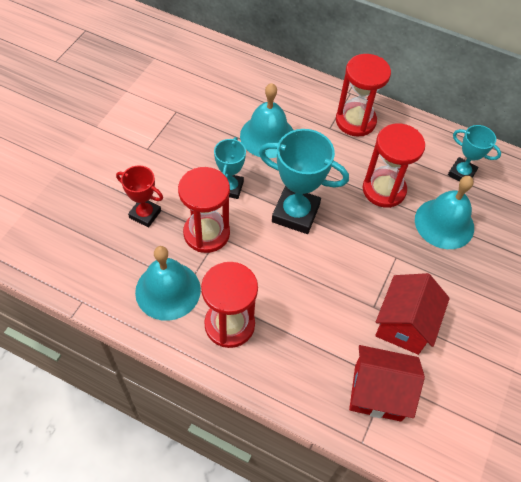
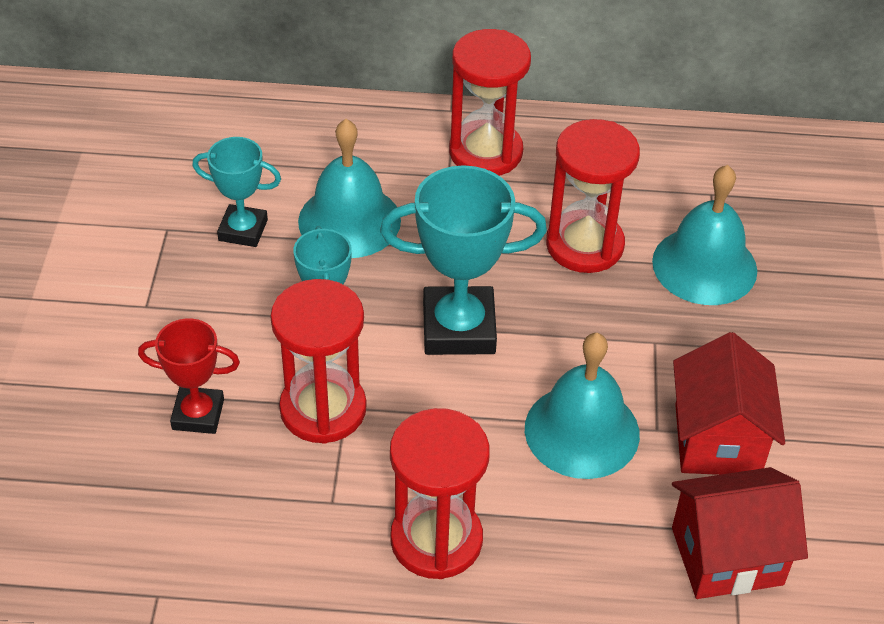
camera: 20 degrees left, 10 degrees down
(168, 290) = (302, 523): turquoise bell -> turquoise bell (582, 431)
(461, 173) = (694, 181): turquoise trophy -> turquoise trophy (243, 230)

